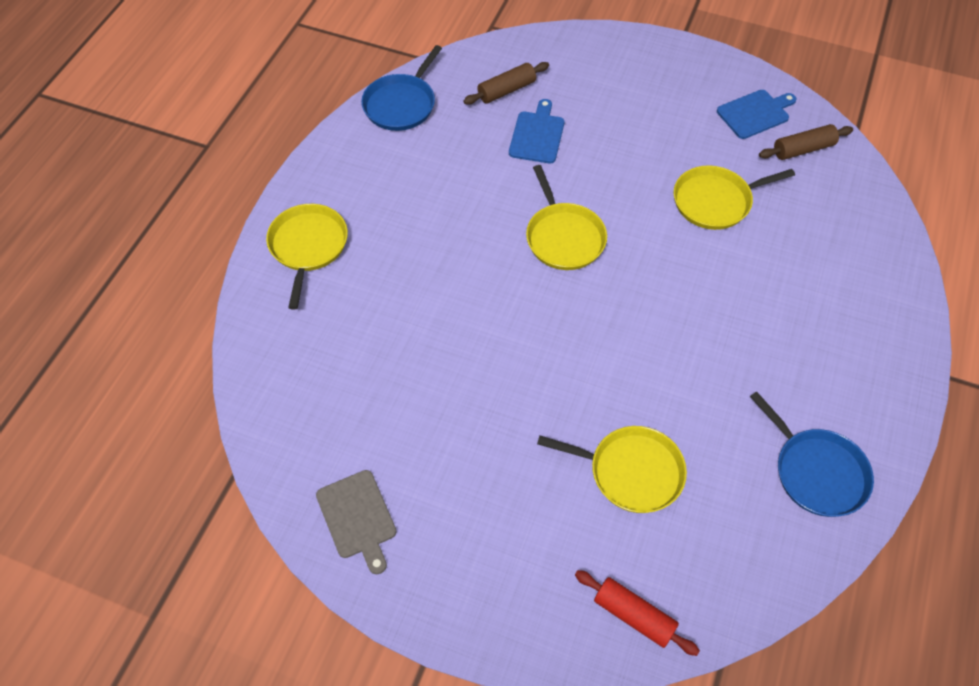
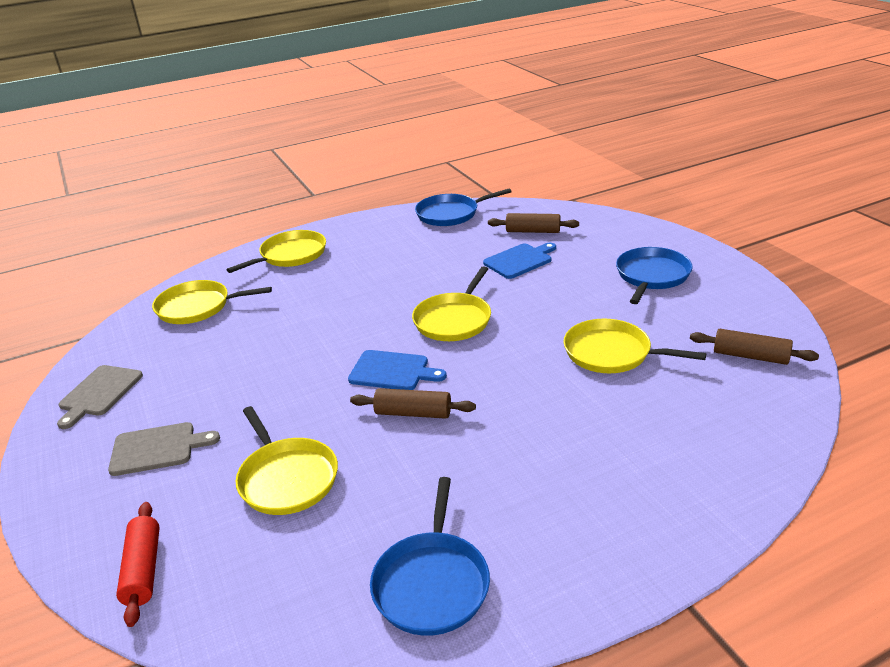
camera: 45 degrees right, 25 degrees down
(305, 367) = (197, 307): none -> yellow pan
(496, 524) = (157, 448): none -> grey cutting board
(646, 351) = (413, 413): none -> brown rolling pin
(659, 98) = (651, 276): none -> blue pan
(755, 113) = (732, 316): blue cutting board -> blue cutting board (392, 371)

